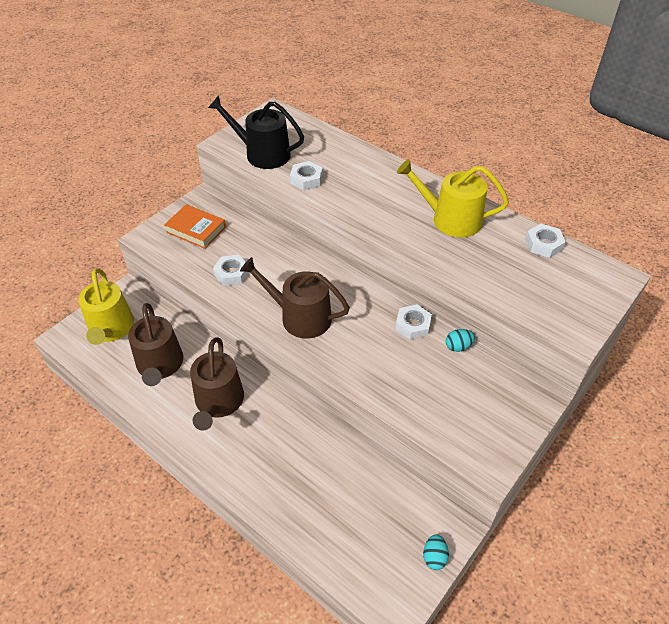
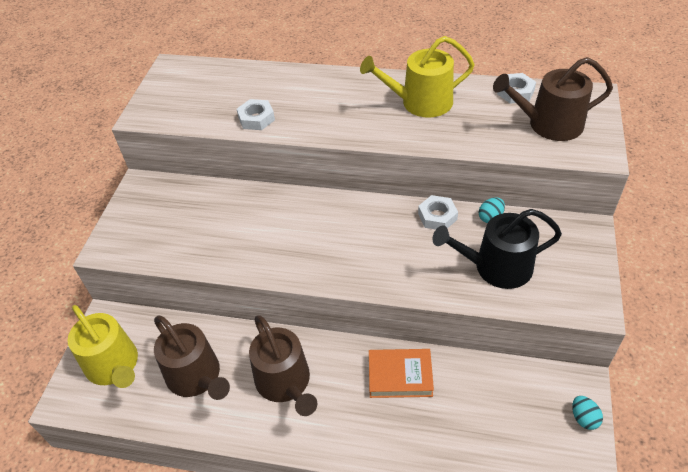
camera: 25 degrees left, 0 degrees up
(196, 230) = (156, 219): orange book -> orange book (400, 376)
(232, 273) = (227, 245): white nut -> none
(262, 154) = (191, 111): black watering can -> black watering can (496, 267)
(300, 317) = (327, 257): brown watering can -> brown watering can (549, 124)

